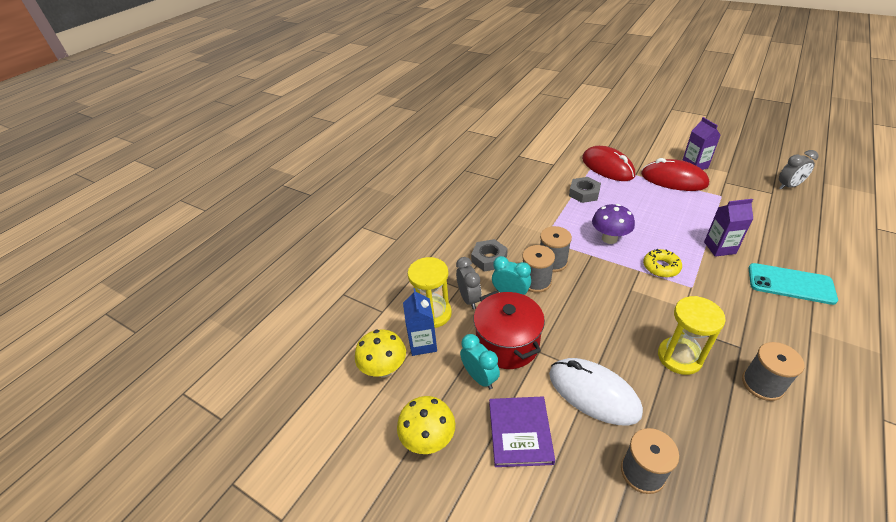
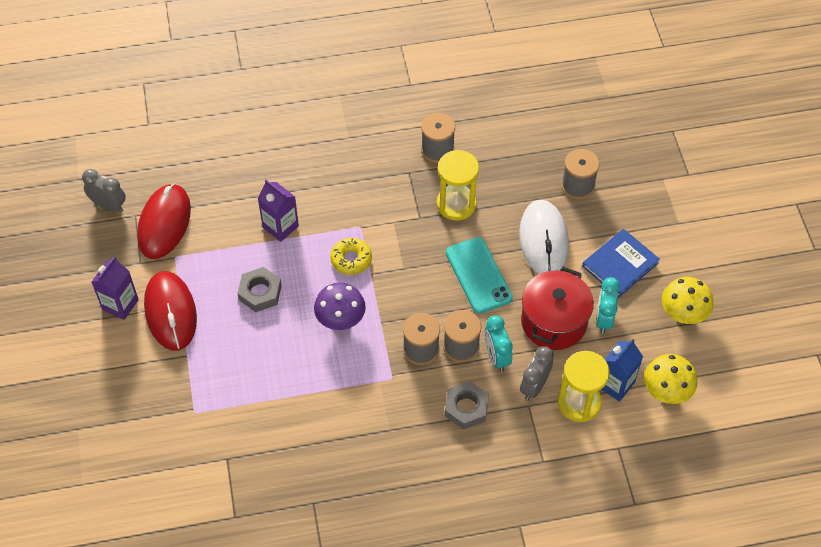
camera: 135 degrees left, 15 degrees up
(520, 432) = (620, 264): purple book -> blue book
(584, 193) = (271, 387): grey nut -> grey nut (260, 292)
(607, 167) = (190, 393): red mouse -> red mouse (164, 223)
(790, 284) = (295, 163): turquoise phone -> turquoise phone (478, 275)

